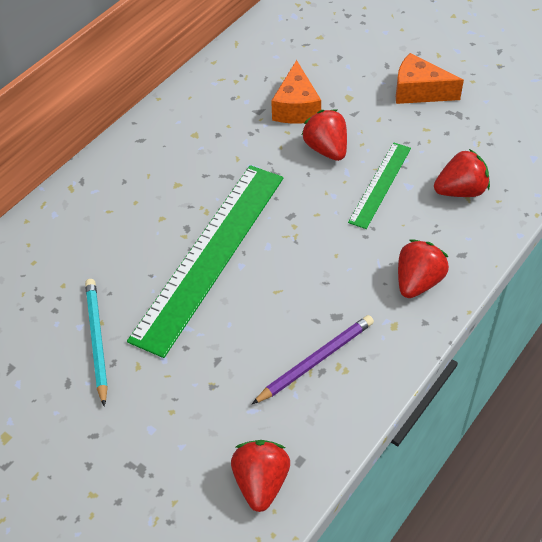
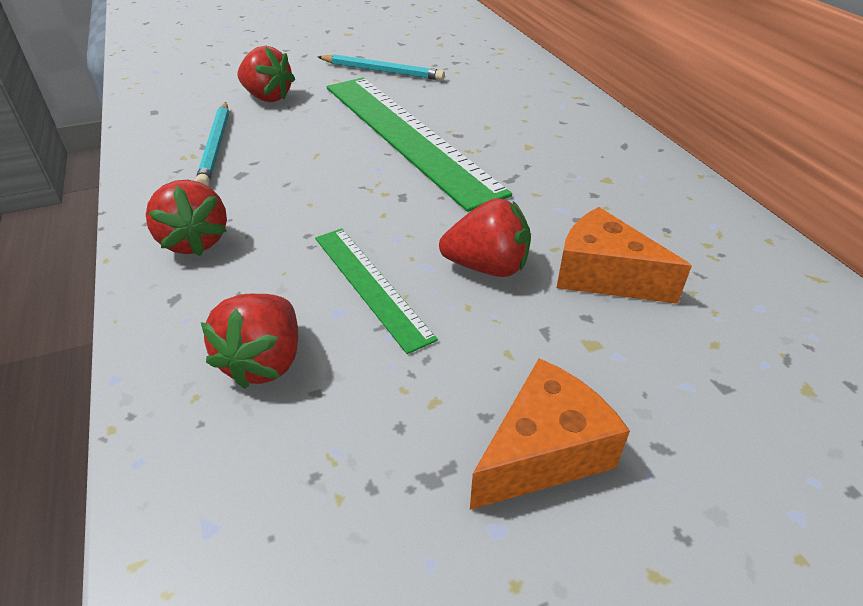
camera: 120 degrees right, 10 degrees down
(261, 482) = (167, 93): red strawberry -> red strawberry (267, 97)
(315, 360) = (216, 146): purple pencil -> turquoise pencil

